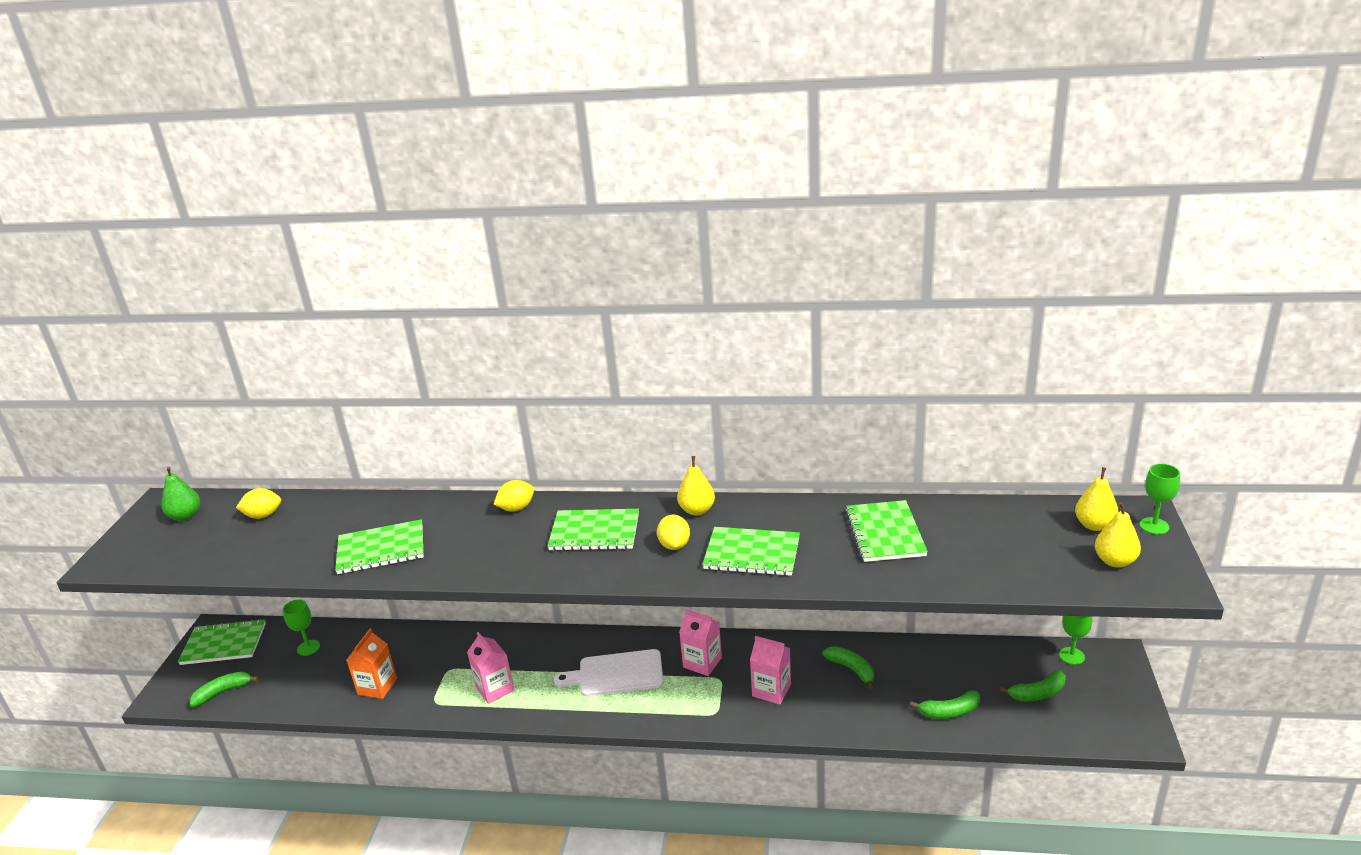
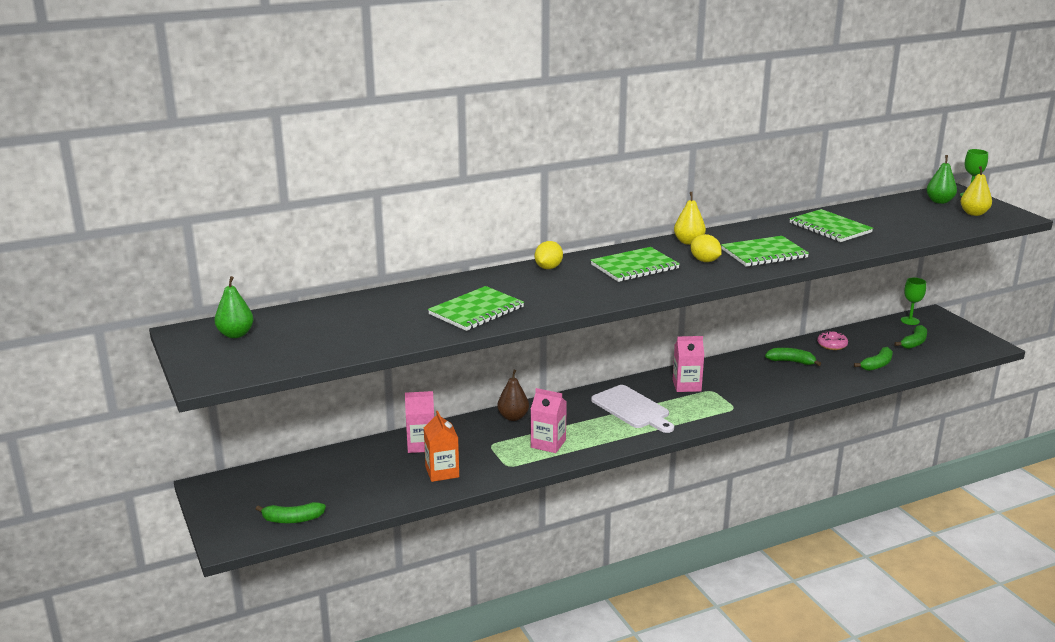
camera: 35 degrees left, 5 degrees down
(223, 692) = (292, 519): green banana -> green banana turned 120 degrees counterclockwise
(224, 644) = (238, 491): green notebook -> none
(263, 515) = (320, 317): yellow lemon -> none
(308, 648) = (334, 469): green goblet -> none
(502, 642) = (513, 417): none -> brown pear
(616, 674) = (632, 409): white cutting board -> white cutting board turned 90 degrees counterclockwise
(771, 690) = (754, 386): pink carton -> pink carton (421, 445)
(927, 661) = (832, 345): none -> pink donut
(1094, 525) = (939, 201): yellow pear -> green pear

